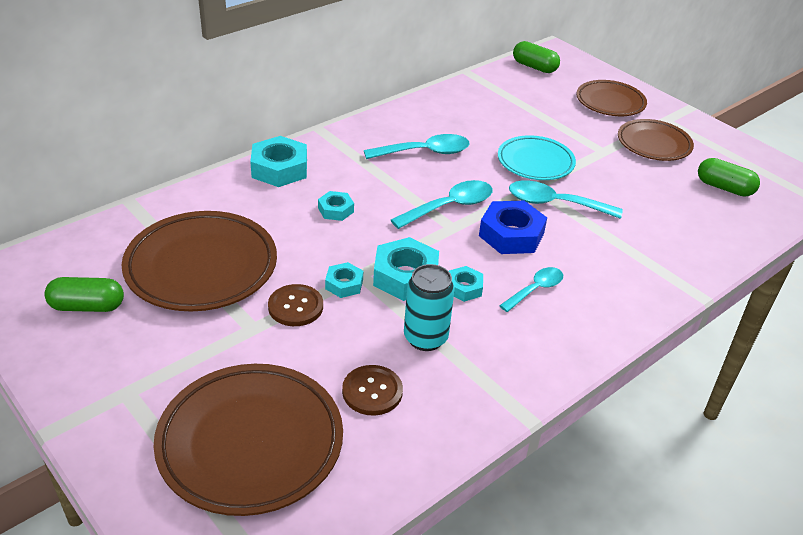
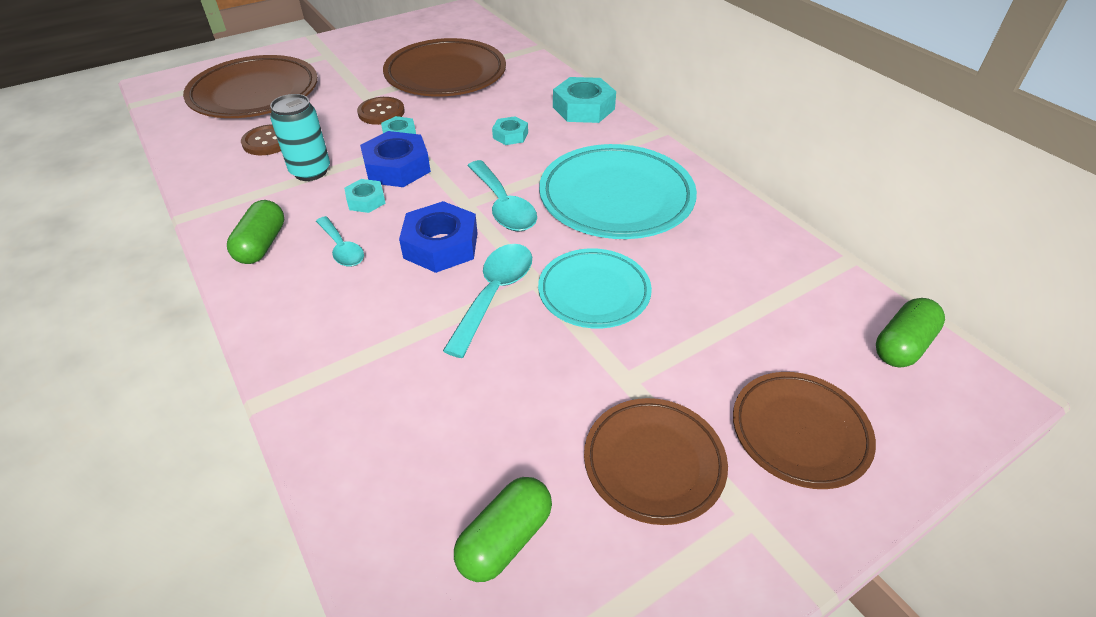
camera: 100 degrees right, 5 degrees up
(87, 306) = (417, 39): green capsule -> green capsule (262, 245)
(405, 276) = (397, 167): turquoise nut -> blue nut
(424, 152) = (616, 198): turquoise spoon -> turquoise plate

